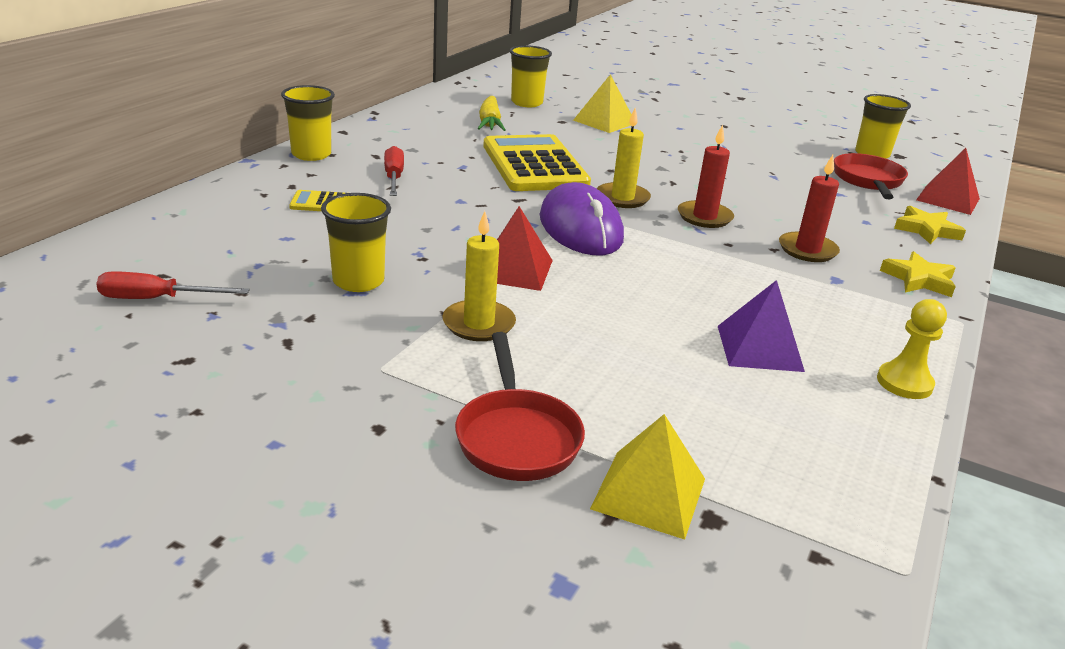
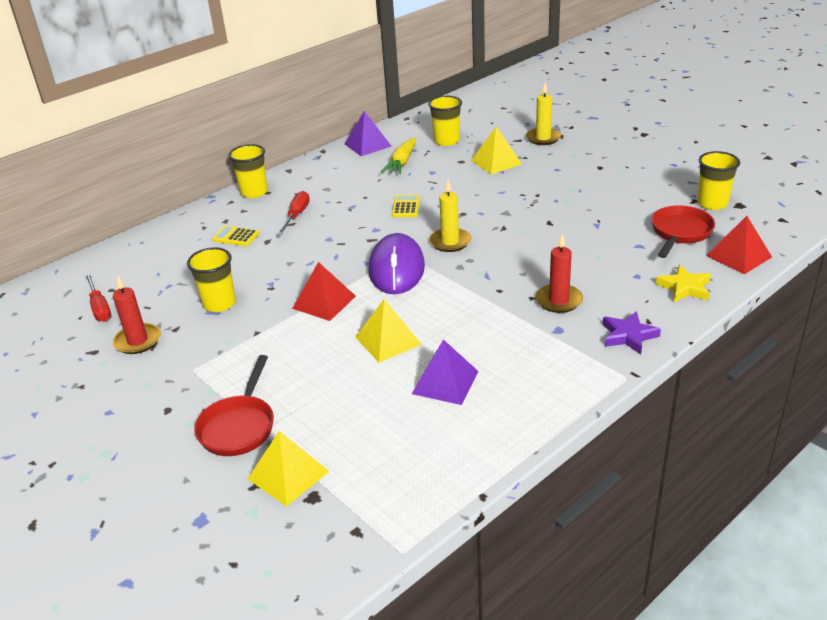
camera: 25 degrees right, 5 degrees up
(157, 299) = (99, 307): red screwdriver -> red screwdriver turned 135 degrees counterclockwise
(430, 106) = (367, 145): none -> purple pyramid
(479, 324) = (271, 343): yellow candle -> yellow candle (543, 138)
(534, 165) = (406, 207): yellow calculator -> yellow calculator, size x0.42
(641, 307) = (388, 340): none -> yellow pyramid
(704, 217) = (501, 264): red candle -> red candle (138, 341)
(904, 383) = (528, 422): yellow pawn -> none
(919, 279) = (628, 336): yellow star -> purple star

